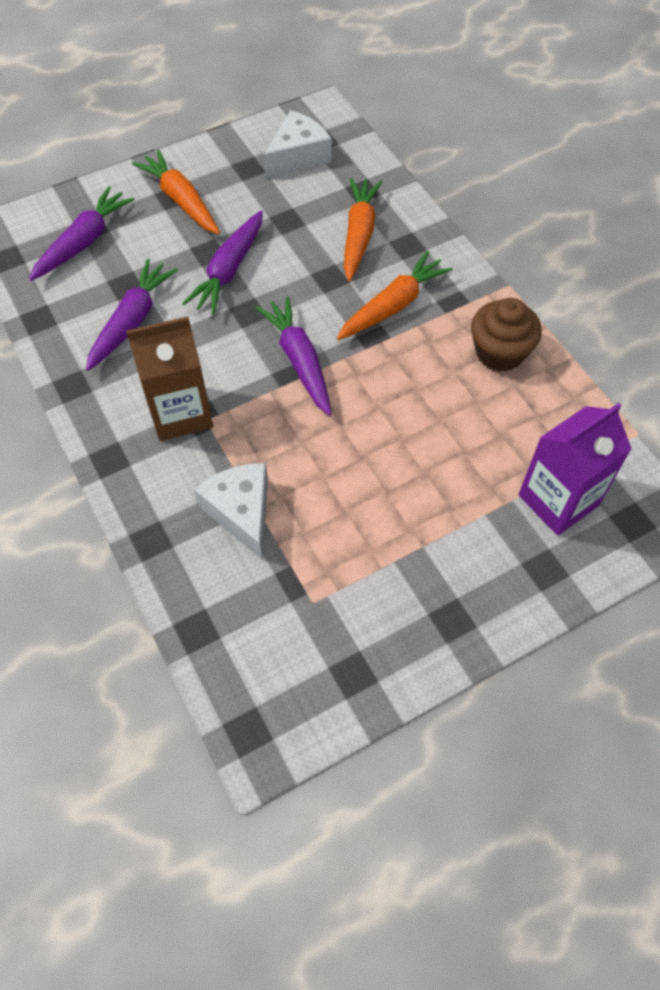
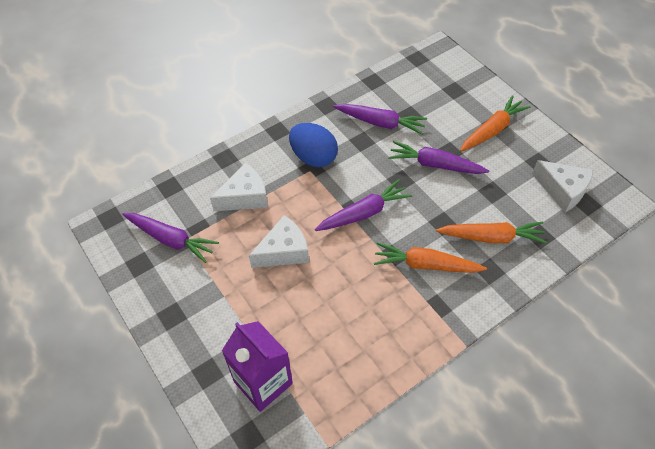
camera: 85 degrees right, 5 degrees down
(84, 242) = (440, 89): purple carrot -> purple carrot (171, 239)
(180, 413) = (313, 157): brown carton -> blue egg
(353, 464) = (284, 251): none -> white cheese
(393, 305) = (425, 265): orange carrot -> orange carrot turned 150 degrees clockwise
(499, 352) = (394, 340): brown cupcake -> none

